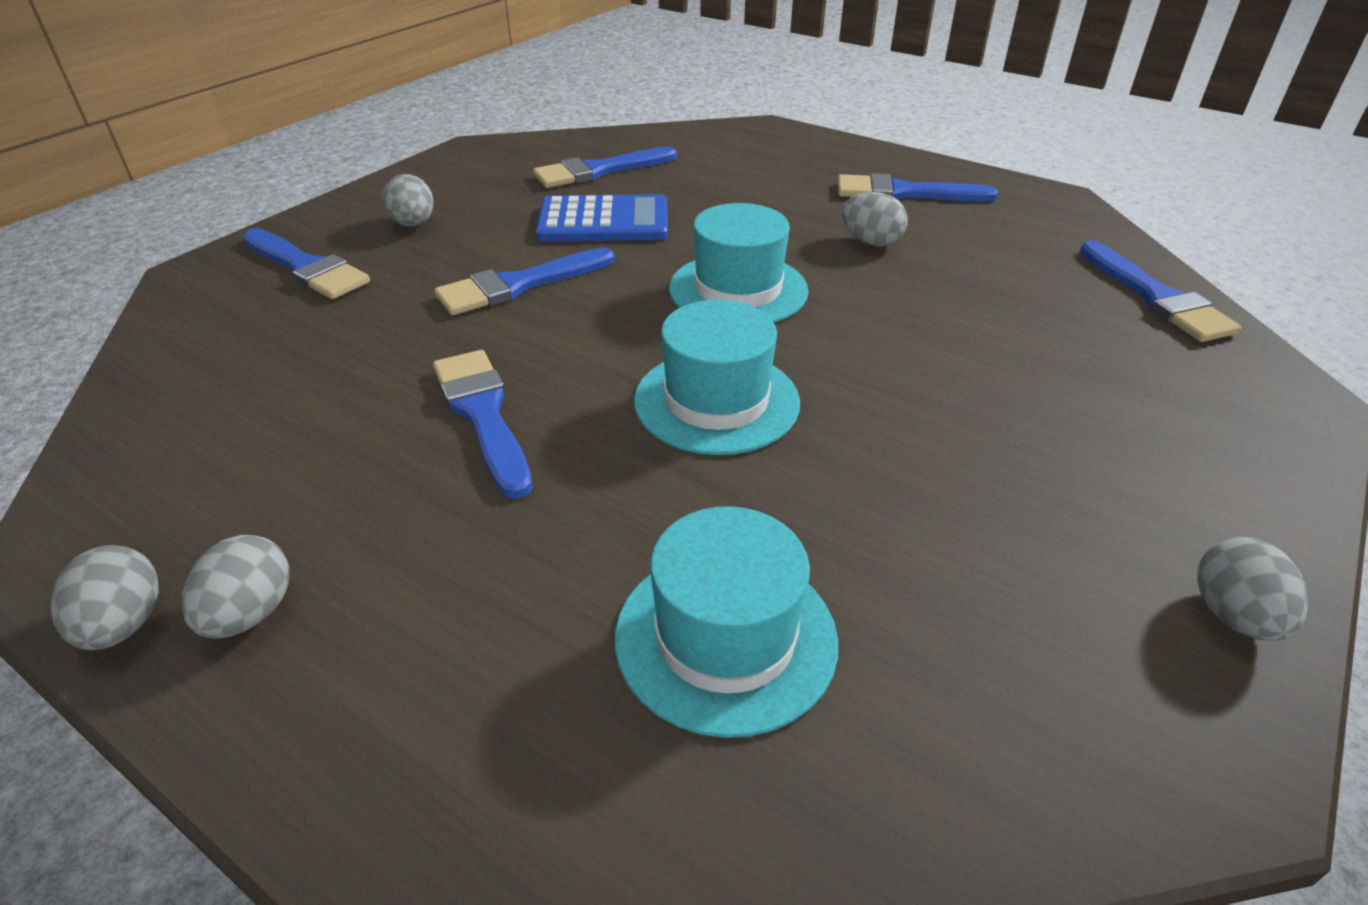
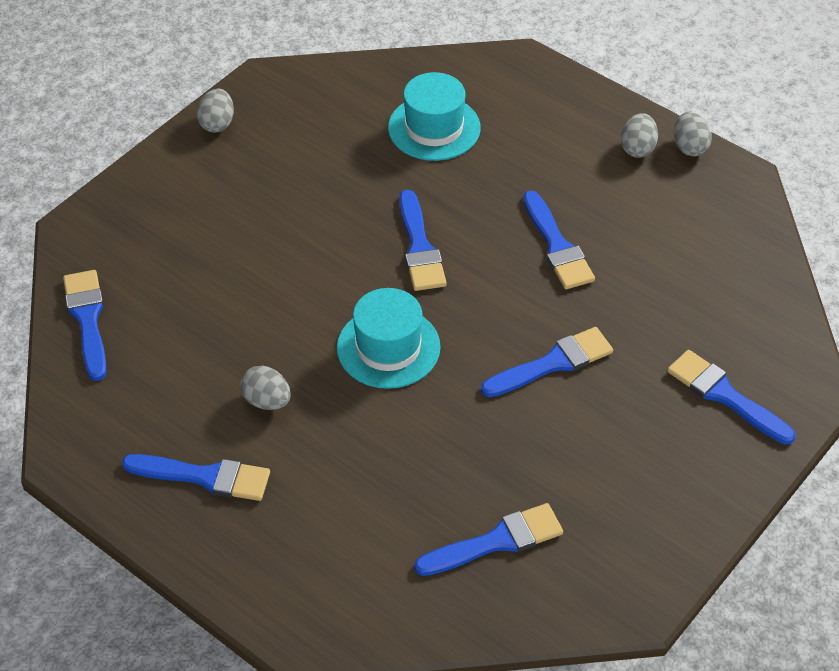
camera: 175 degrees left, 10 degrees up
(413, 224) = (658, 454): grey egg -> none
(604, 221) = (490, 447): blue calculator -> none
(716, 401) = (419, 247): turquoise hat -> blue brush

